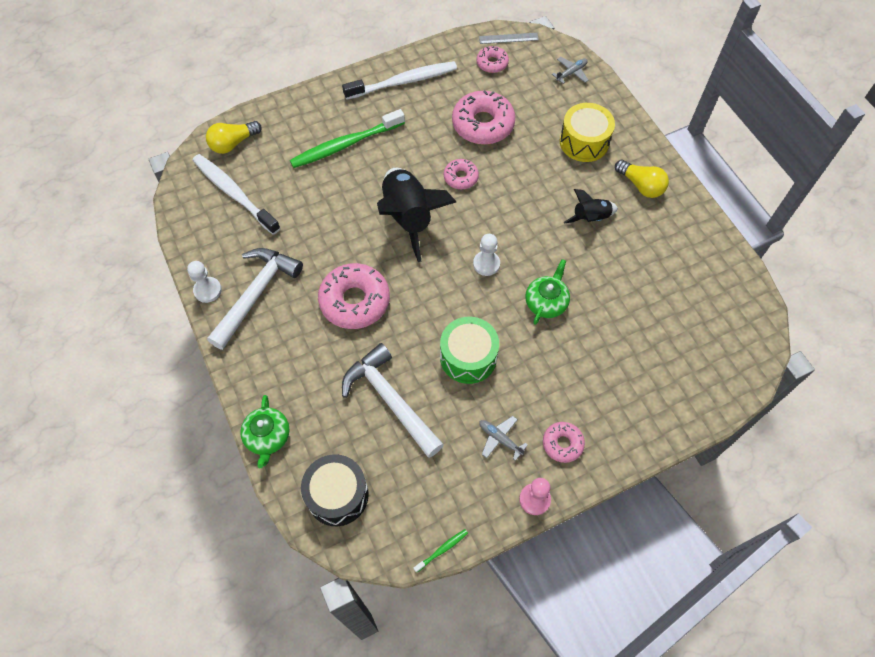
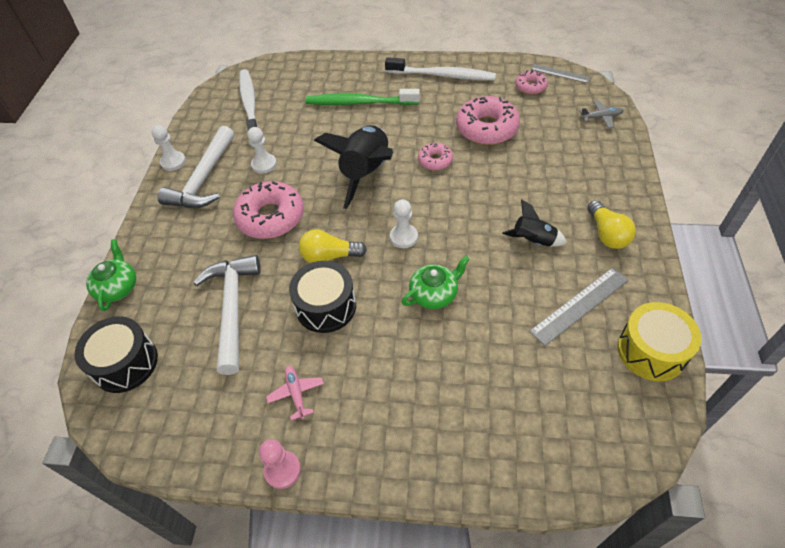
camera: 35 degrees right, 10 degrees down
(233, 143) = (278, 73): yellow light bulb -> yellow light bulb (329, 256)
(256, 294) = (204, 179): white hammer -> white hammer turned 135 degrees clockwise
(267, 437) = (118, 287): green teapot -> green teapot turned 150 degrees clockwise
(304, 251) = (264, 164): none -> white pawn
(442, 550) = (164, 465): green toothbrush -> none
(468, 357) = (326, 306): green drum -> black drum
(500, 439) = (296, 393): grey plane -> pink plane
(562, 444) = (350, 432): pink donut -> none
(584, 142) = (573, 175): yellow drum -> yellow drum (651, 351)
(657, 257) = (579, 305): none -> grey ruler

